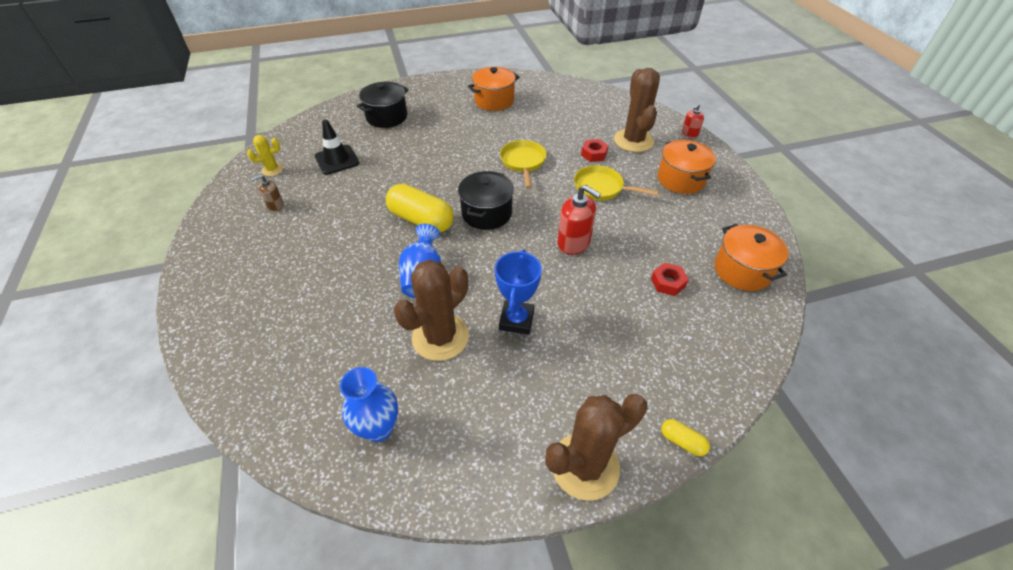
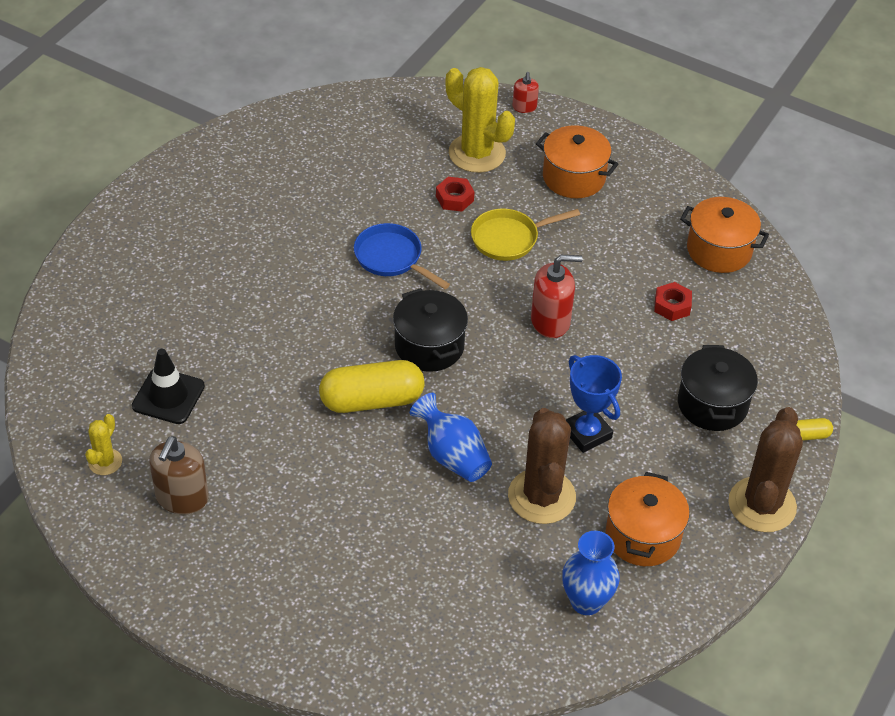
camera: 45 degrees left, 0 degrees up
(275, 205) = (182, 498): brown soap dispenser -> brown soap dispenser, size x1.79
(386, 117) = (143, 298): black pot -> black pot (712, 404)
(494, 101) = (250, 190): orange pot -> orange pot (642, 536)
(523, 162) = (392, 258): yellow pan -> blue pan
(633, 141) = (477, 153): brown cactus -> yellow cactus

